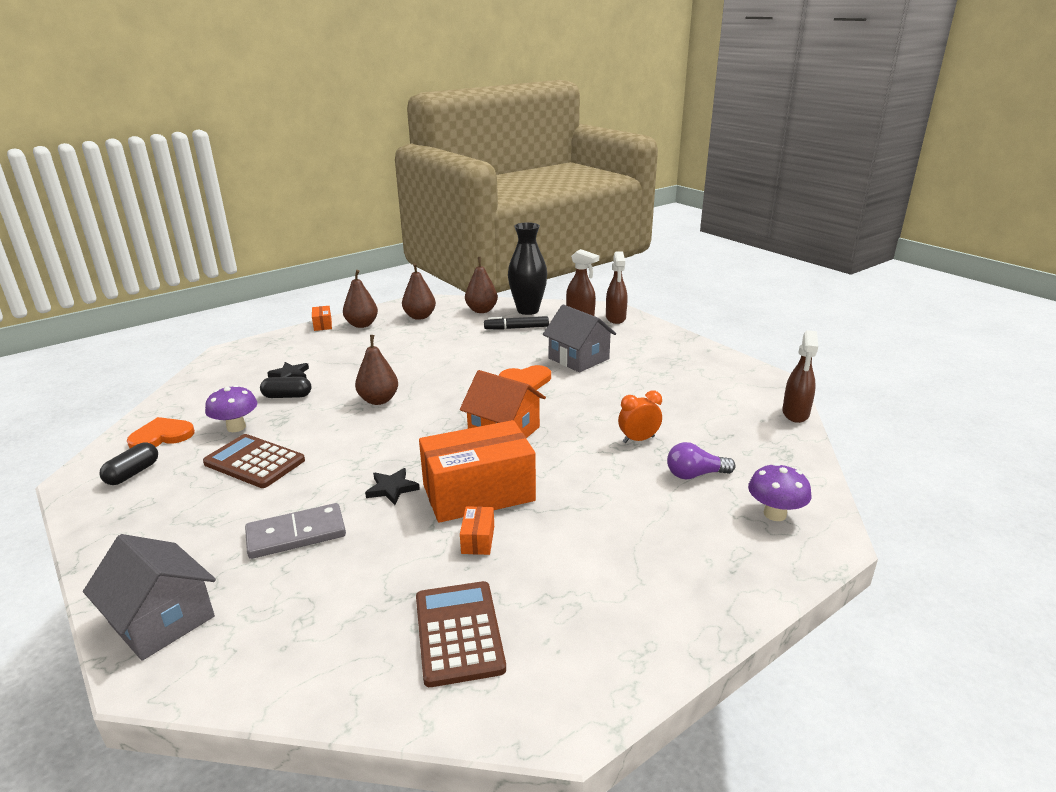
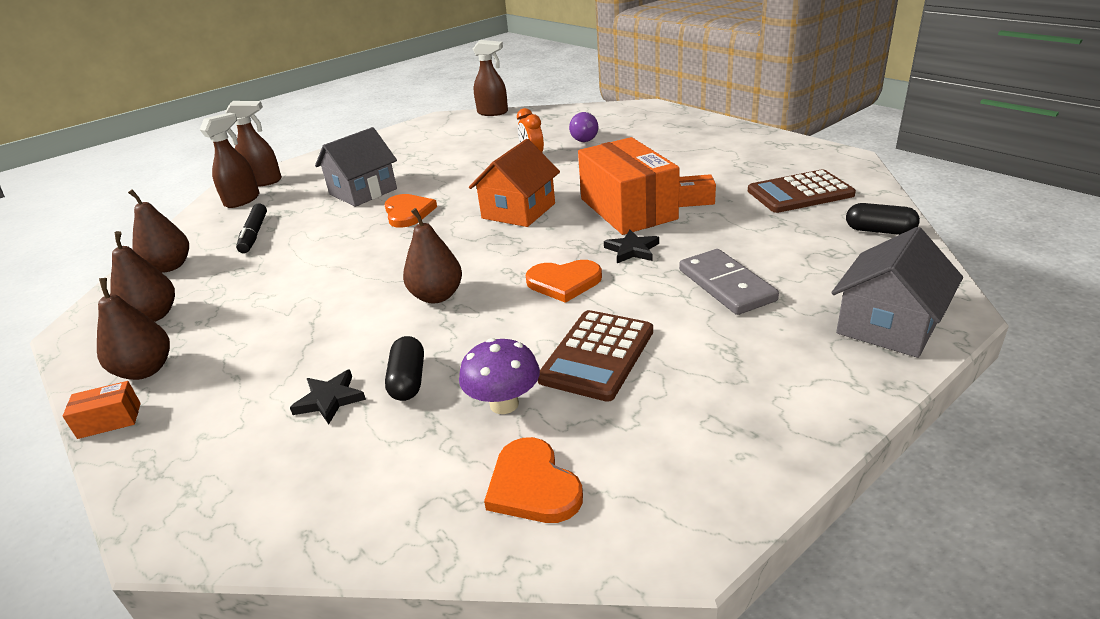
camera: 90 degrees left, 5 degrees up
(133, 473) = (649, 471): black capsule -> black capsule (879, 231)
(361, 451) = (564, 282): none -> orange heart
(528, 310) = (198, 233): black vase -> none
(775, 514) = (625, 117): purple mushroom -> none

